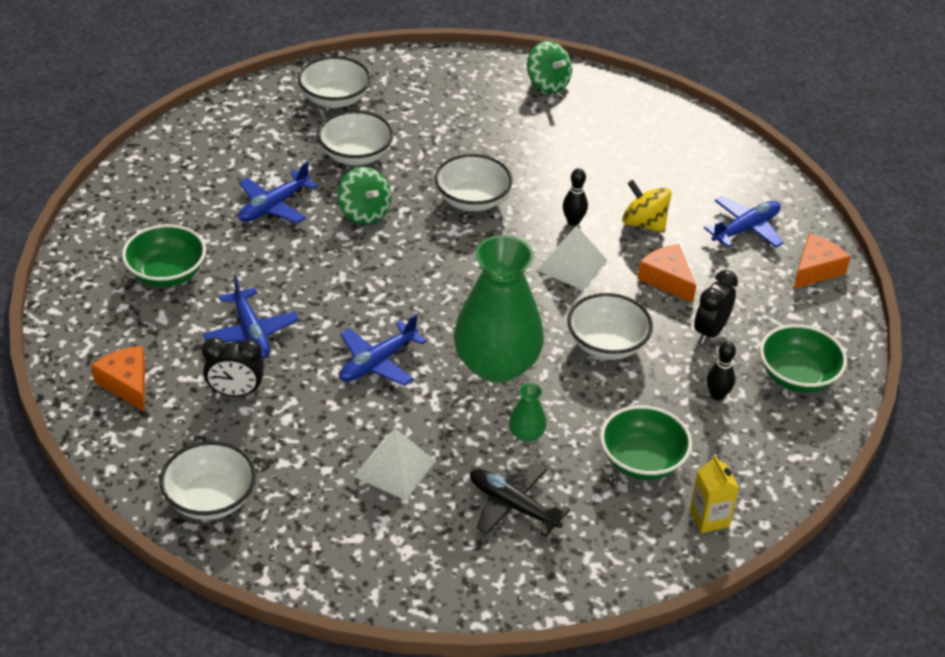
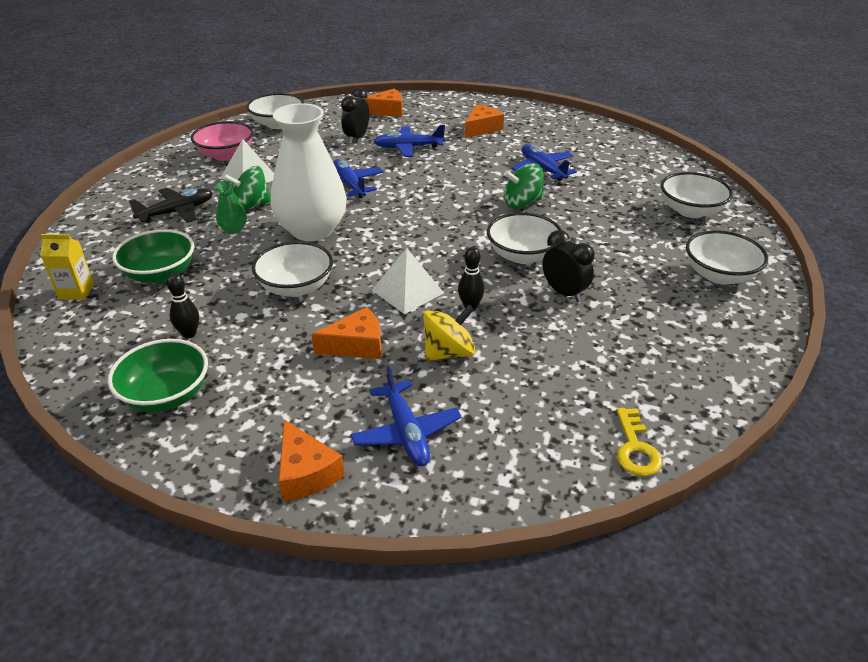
camera: 110 degrees right, 5 degrees down
(167, 274) = (481, 128): green bowl -> orange cheese
(337, 521) = (226, 155): none -> pink bowl
(355, 155) = (602, 209): white bowl -> white bowl (719, 275)
(496, 365) = (312, 230): green vase -> white vase
(548, 84) = (723, 343): green spinning top -> green spinning top (251, 206)
(690, 122) = (635, 448): none -> yellow key
(710, 331) = (268, 353): black clock -> black clock (564, 293)

